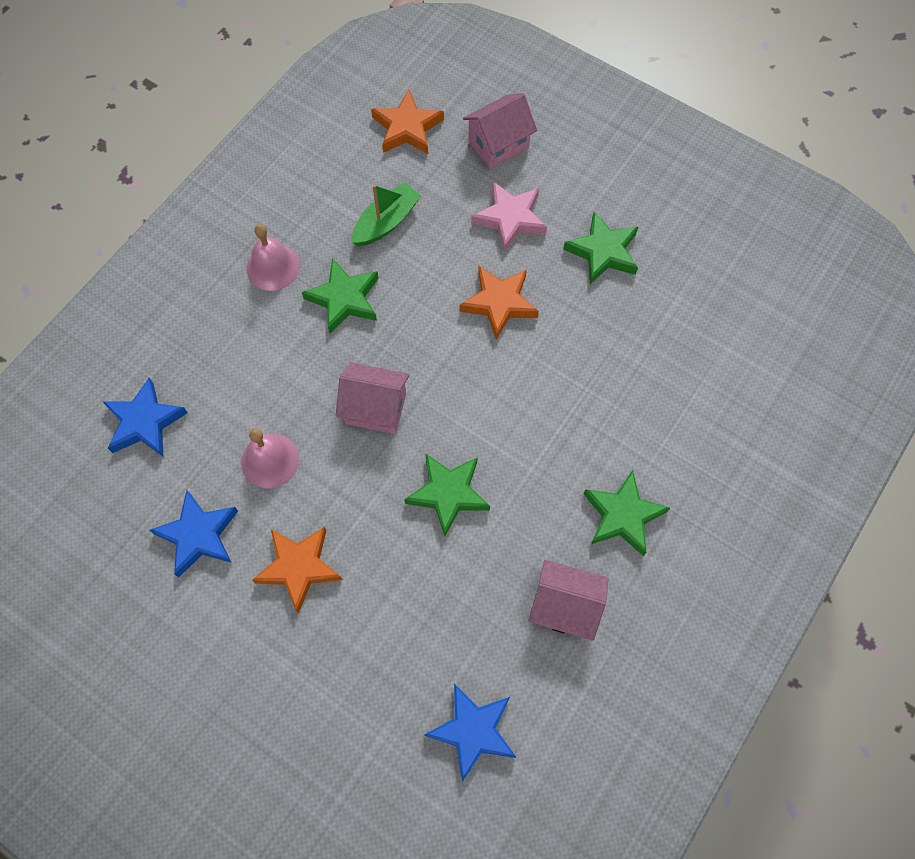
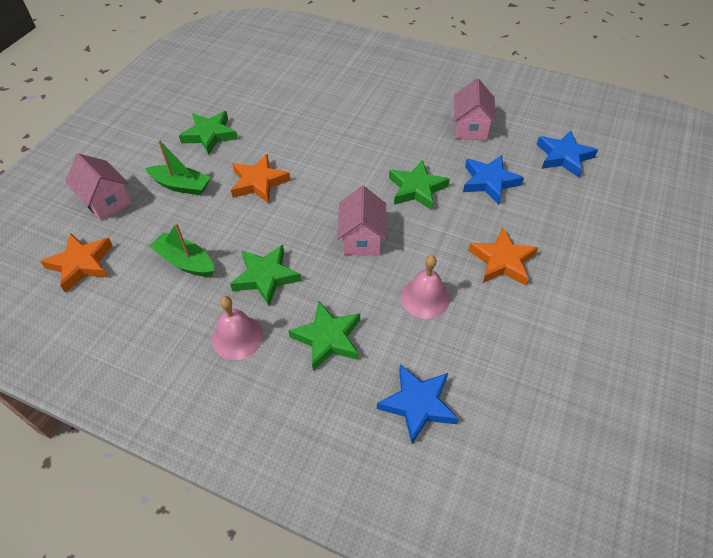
camera: 100 degrees left, 15 degrees down
(198, 535) = (504, 333): blue star -> blue star (489, 182)
(510, 219) = (181, 186): pink star -> green boat
(622, 516) = (404, 110): green star -> green star (328, 338)

